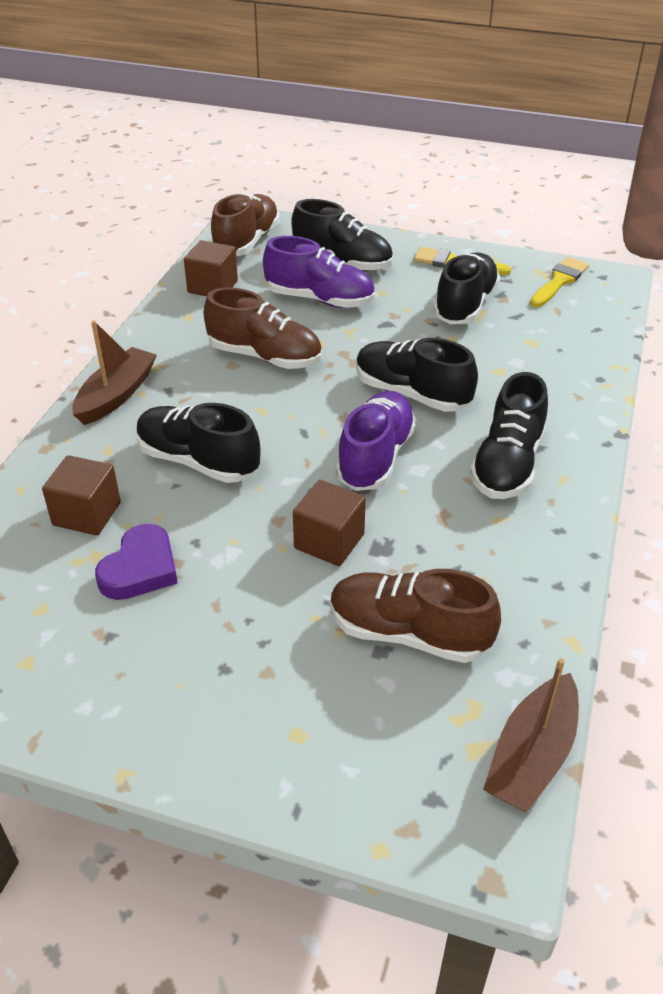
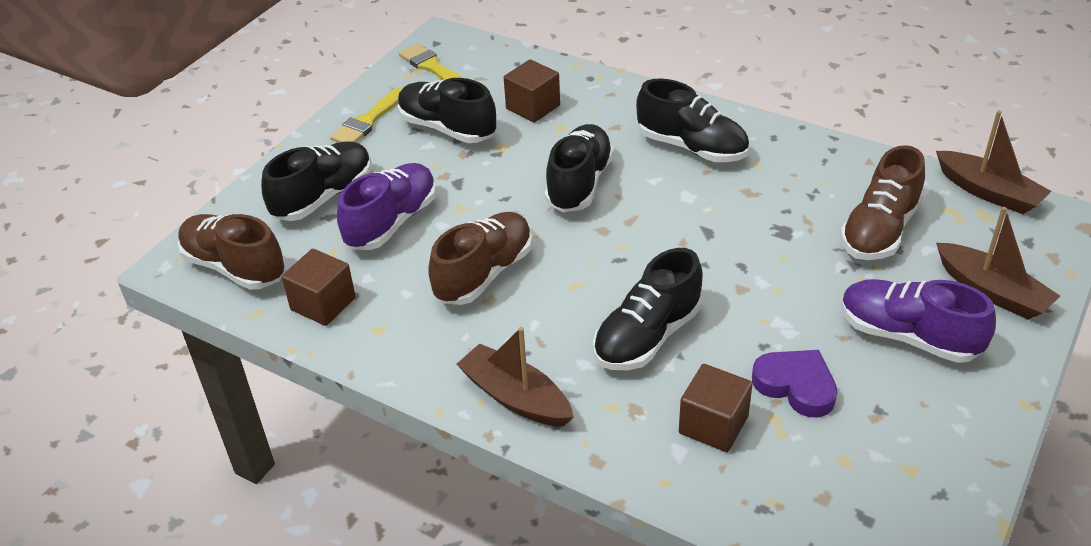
camera: 75 degrees left, 0 degrees up
(319, 749) = (992, 292): none -> brown boat
(329, 541) = (772, 260): brown cube -> brown cube (533, 107)
(375, 457) = (666, 218): purple shoe -> purple shoe (908, 336)
(412, 394) = (579, 183): black shoe -> black shoe turned 150 degrees clockwise

